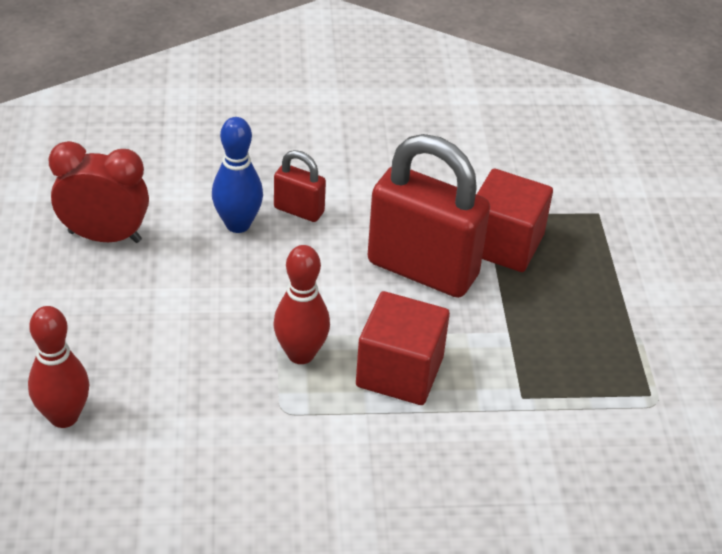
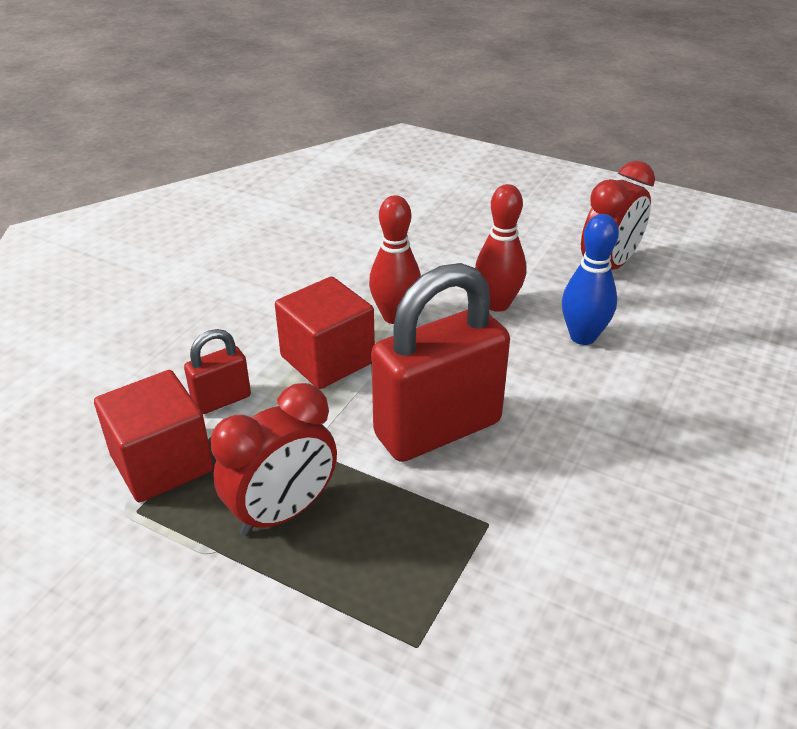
camera: 125 degrees right, 5 degrees down
(64, 416) = (428, 208): red bowling pin -> red bowling pin (497, 304)
(299, 210) = (582, 380): red padlock -> red padlock (221, 400)
(503, 244) = (429, 512): red cube -> red cube (162, 463)
(573, 314) = (283, 512): none -> red clock

